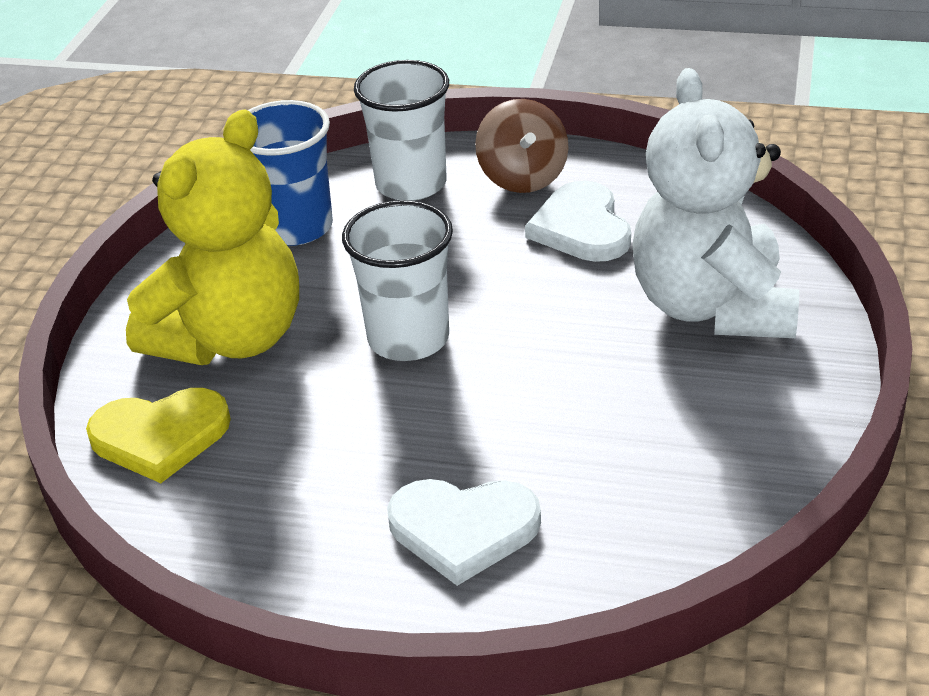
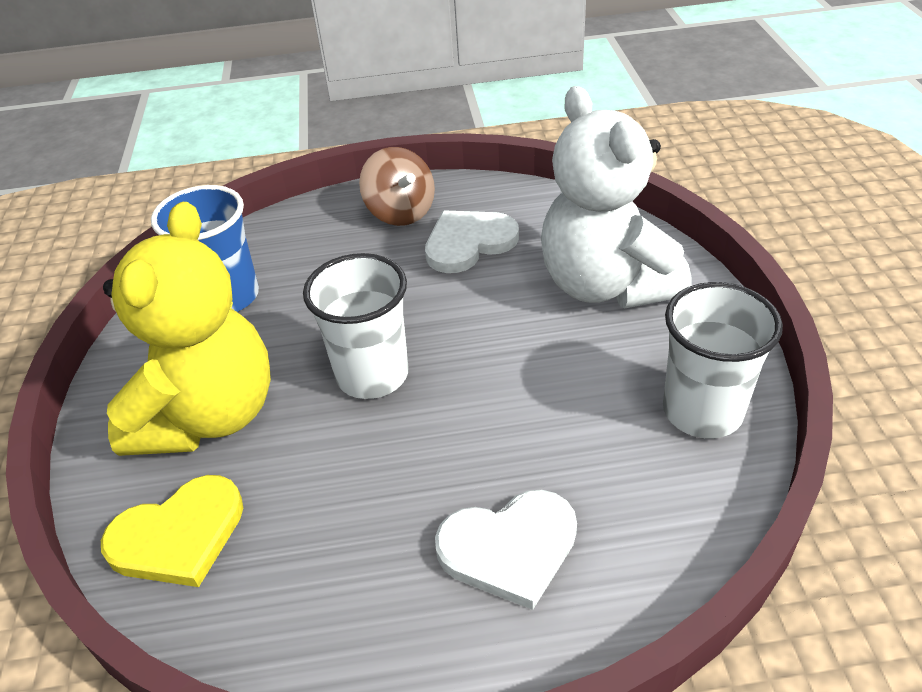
camera: 20 degrees left, 5 degrees up
(411, 184) = (311, 237): white cup -> white cup (702, 411)
(581, 227) = (468, 243): white heart -> white heart turned 90 degrees clockwise

